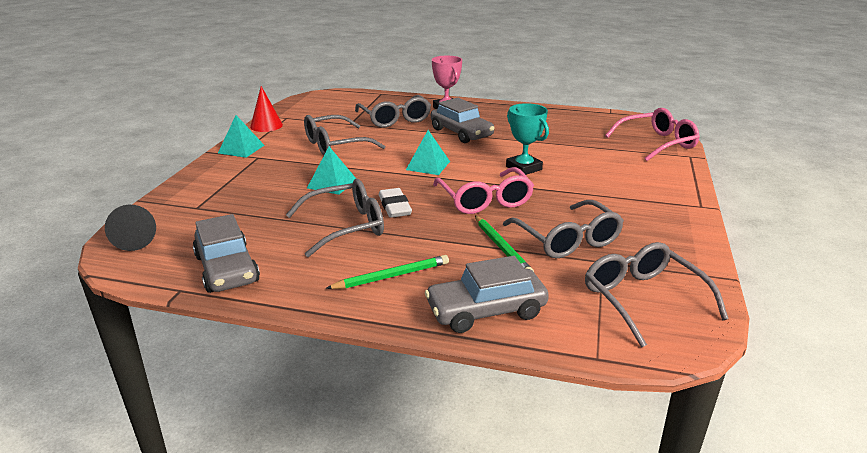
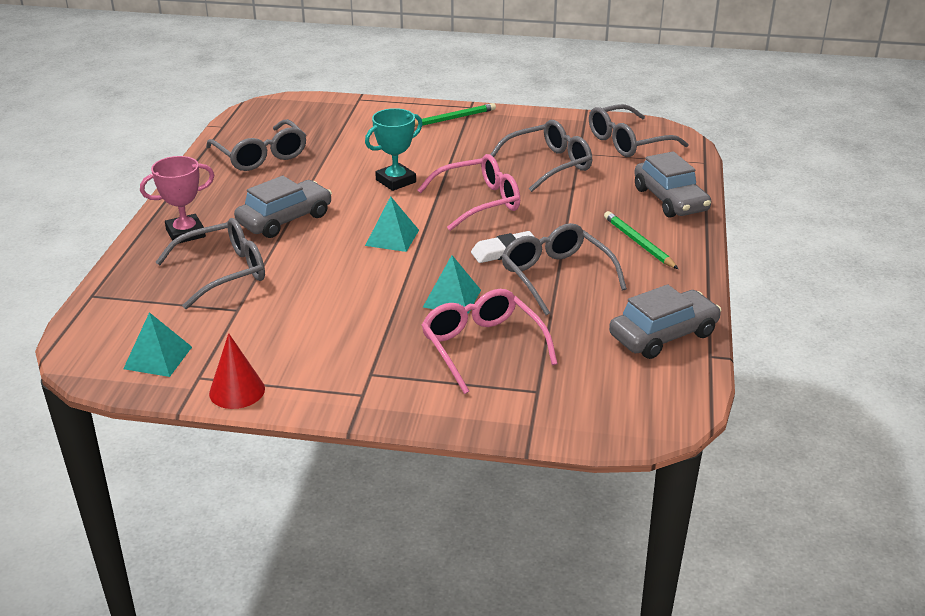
camera: 95 degrees left, 5 degrees up
(134, 239) = (628, 418): black cone -> none
(241, 149) = (339, 396): turquoise pyramid -> turquoise pyramid (158, 357)
(335, 145) = (325, 312): grey glasses -> grey glasses (261, 156)
(502, 248) = (571, 193): green pencil -> green pencil (453, 118)
(657, 143) = (325, 110): pink glasses -> pink glasses (482, 347)

